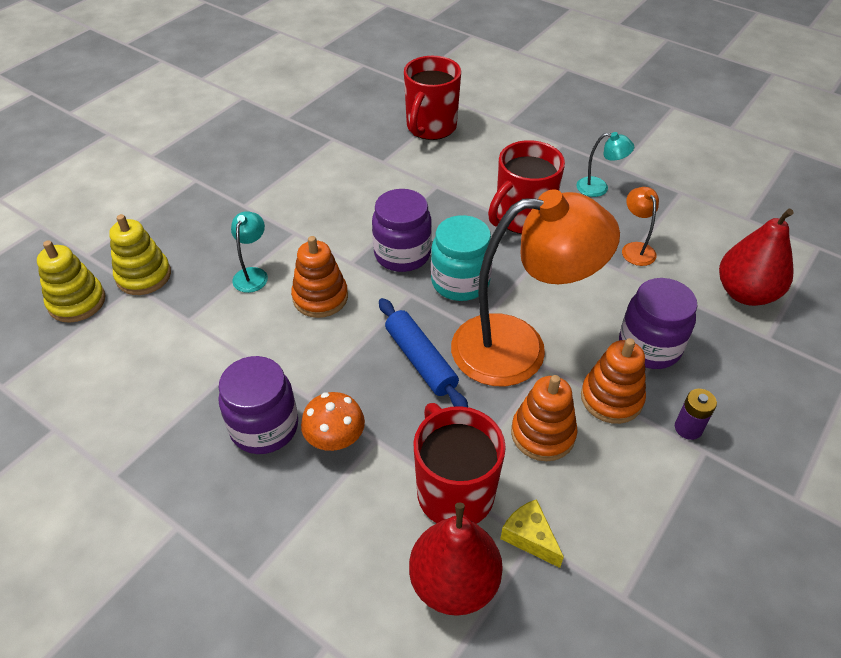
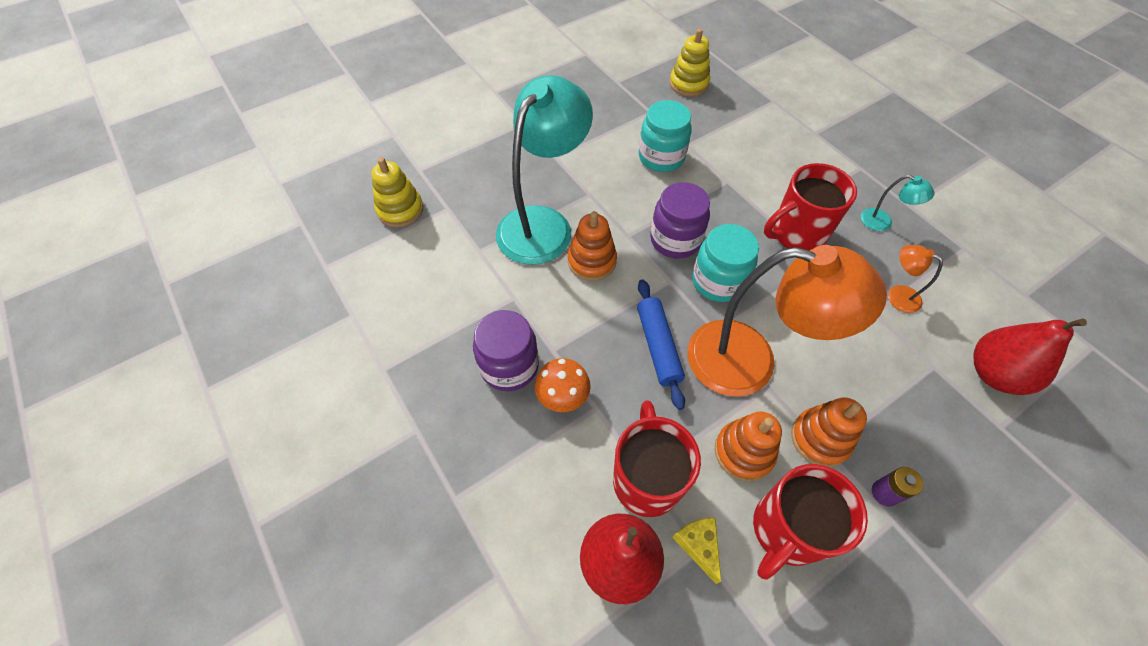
camera: 20 degrees right, 10 degrees up
(143, 276) = (457, 201): yellow stacking toy -> yellow stacking toy (688, 84)
(253, 274) = (543, 223): turquoise lamp -> turquoise lamp, size x2.45
(359, 179) = (661, 157): none -> turquoise jar
(430, 127) = (741, 121): red mug -> red mug (786, 530)
(635, 249) = (897, 295): orange lamp -> orange lamp turned 60 degrees counterclockwise
(649, 347) = (875, 399): purple jar -> none

